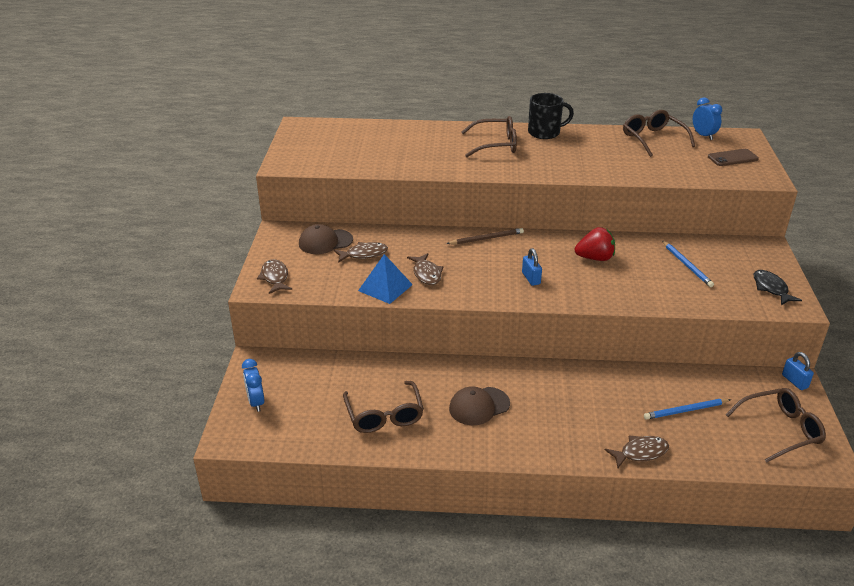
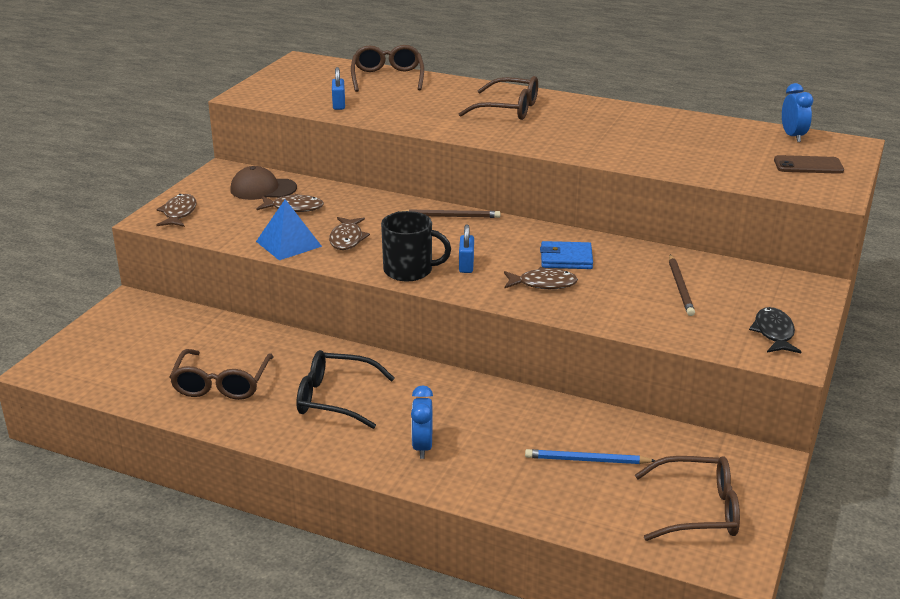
camera: 20 degrees right, 5 degrees down
(256, 402) = (98, 342): blue clock -> blue clock (422, 447)
(479, 406) = (335, 398): brown cap -> black glasses
(545, 132) = (583, 105): black mug -> black mug (409, 270)
(595, 258) = (566, 259): red strawberry -> blue wallet
(640, 453) = (489, 491): brown fish -> brown fish (543, 284)
(653, 139) = (719, 130): brown glasses -> brown glasses (387, 78)
(687, 265) = (680, 287): blue pencil -> brown pencil
(794, 381) = (766, 461): blue padlock -> blue padlock (339, 105)

